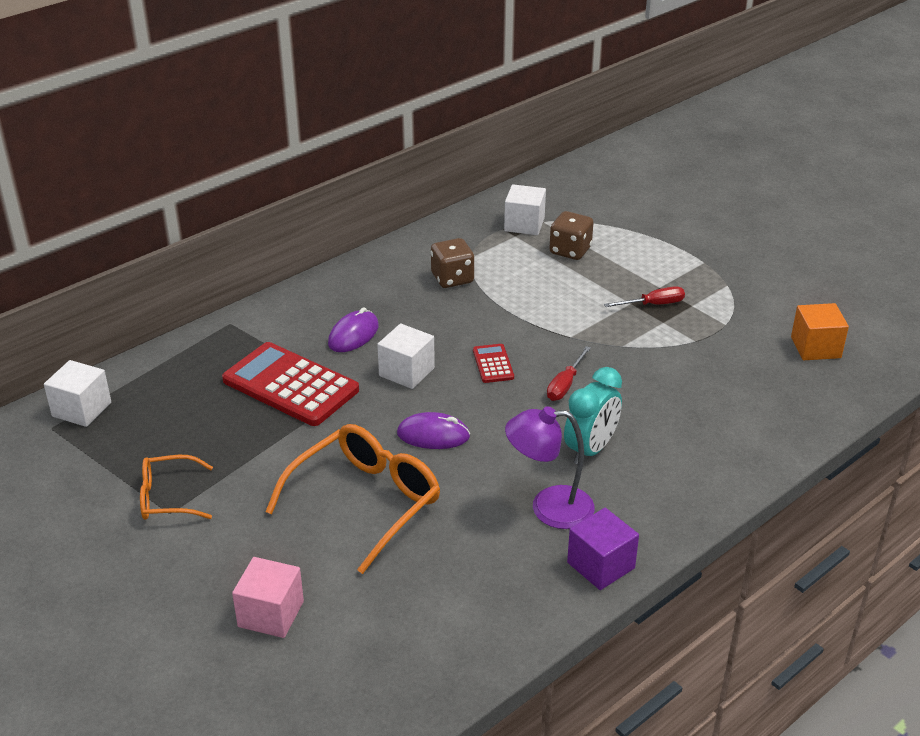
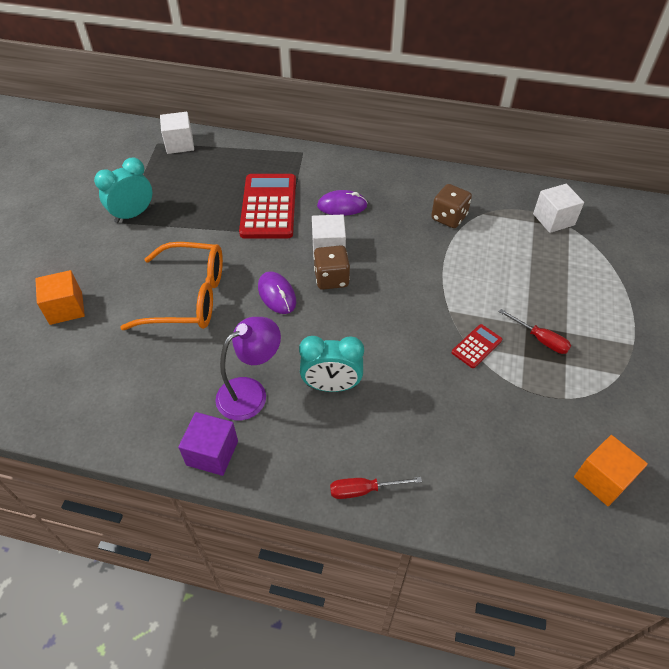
camera: 55 degrees right, 15 degrees up
(167, 498) = (133, 214): orange glasses -> turquoise clock
(271, 614) = (66, 308): pink cube -> orange cube
(493, 364) = (377, 285): red calculator -> red calculator (476, 346)
(549, 508) = (251, 393): purple lamp -> purple lamp turned 90 degrees clockwise
(565, 385) = (391, 335): red screwdriver -> red screwdriver (363, 490)
(570, 250) = (552, 259): brown dice -> brown dice (331, 279)

